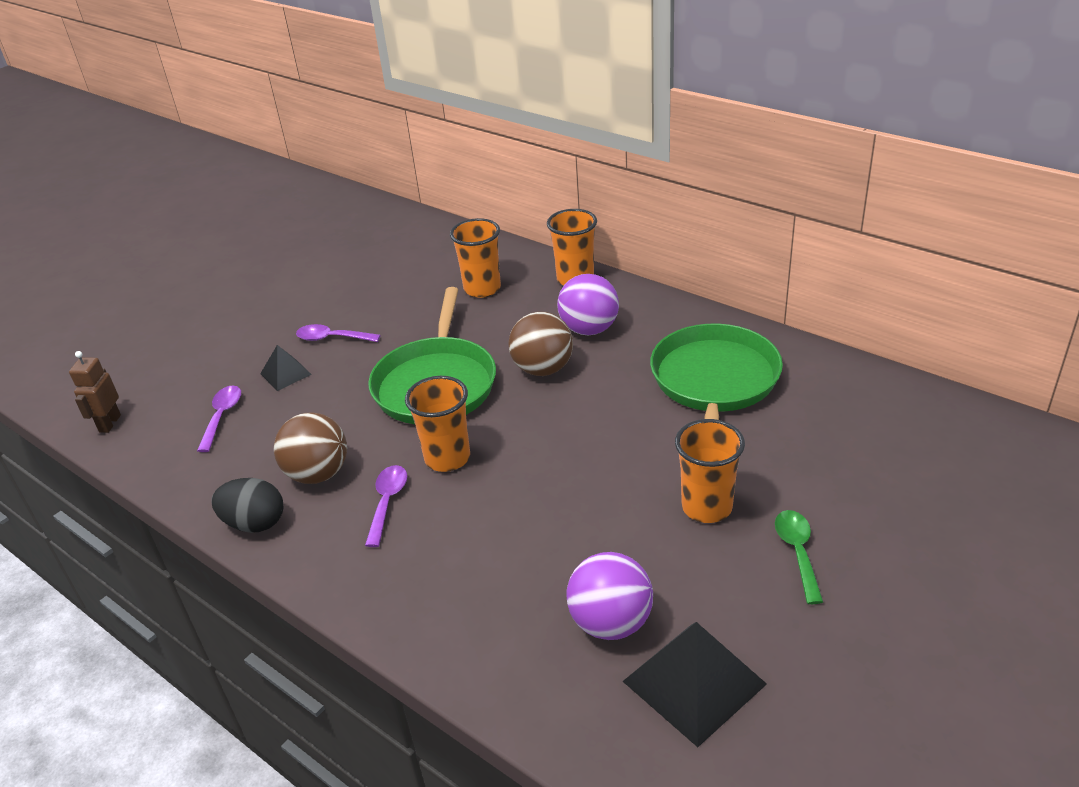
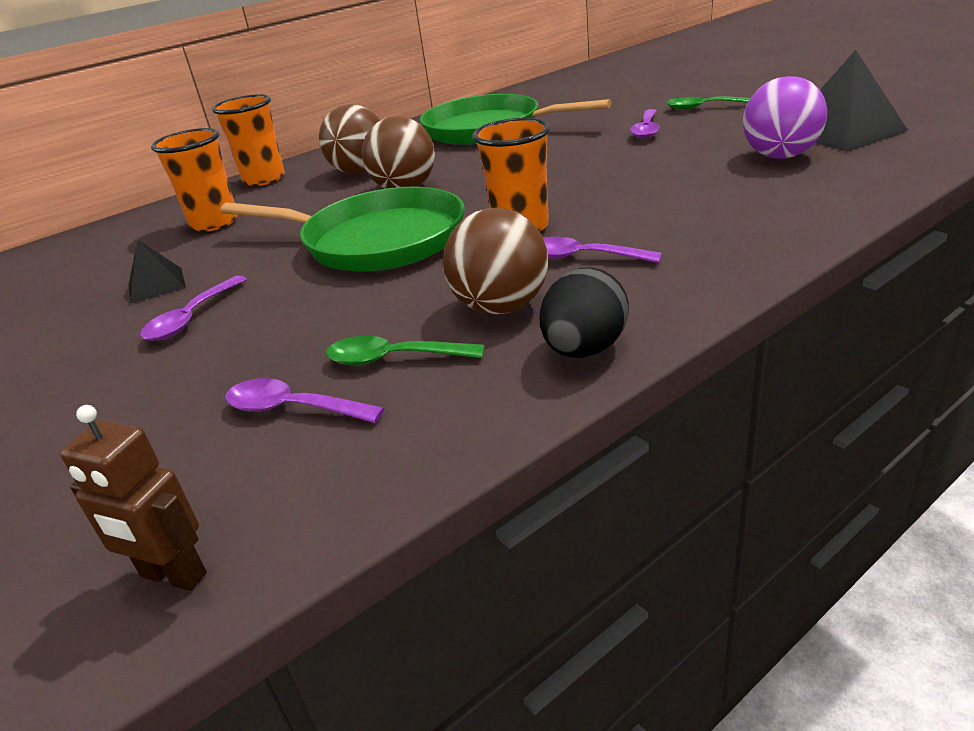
camera: 75 degrees left, 5 degrees down
(264, 441) = (393, 359): none -> green spoon
(285, 374) = (237, 353): black pyramid -> black pyramid (156, 285)
(589, 329) = (360, 171): purple ball -> brown ball
(706, 507) = (646, 130): orange cup -> purple spoon

